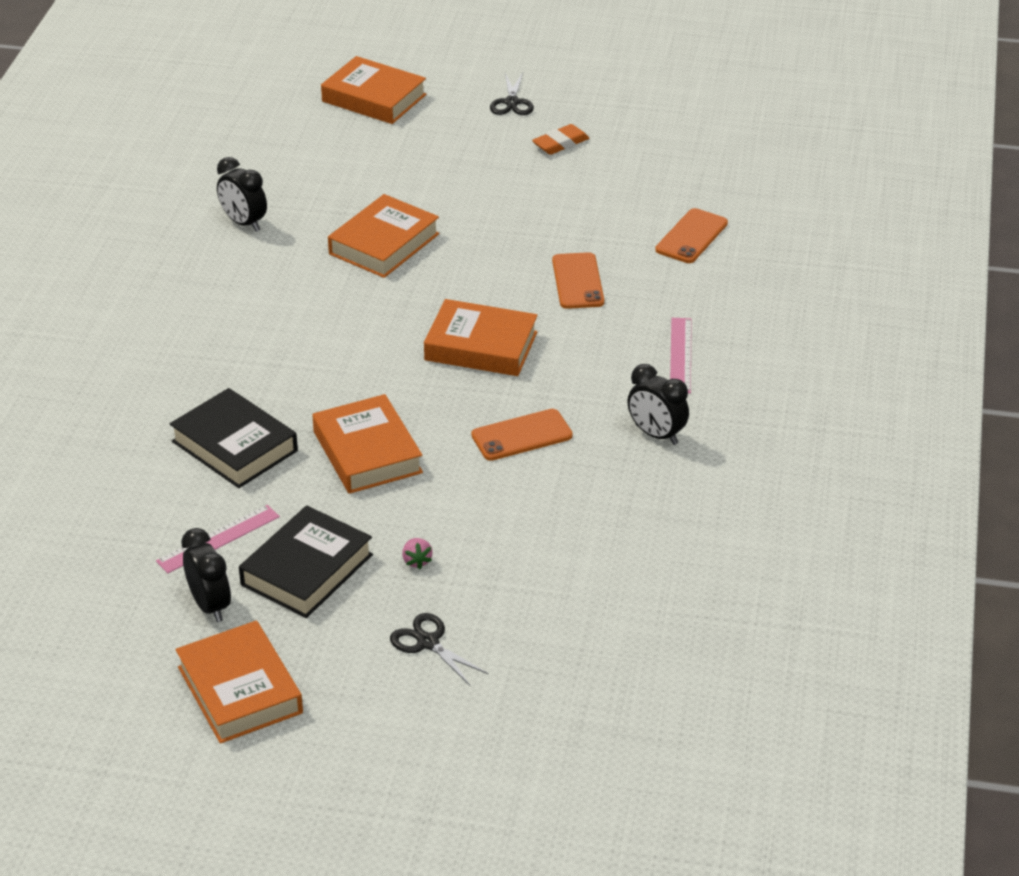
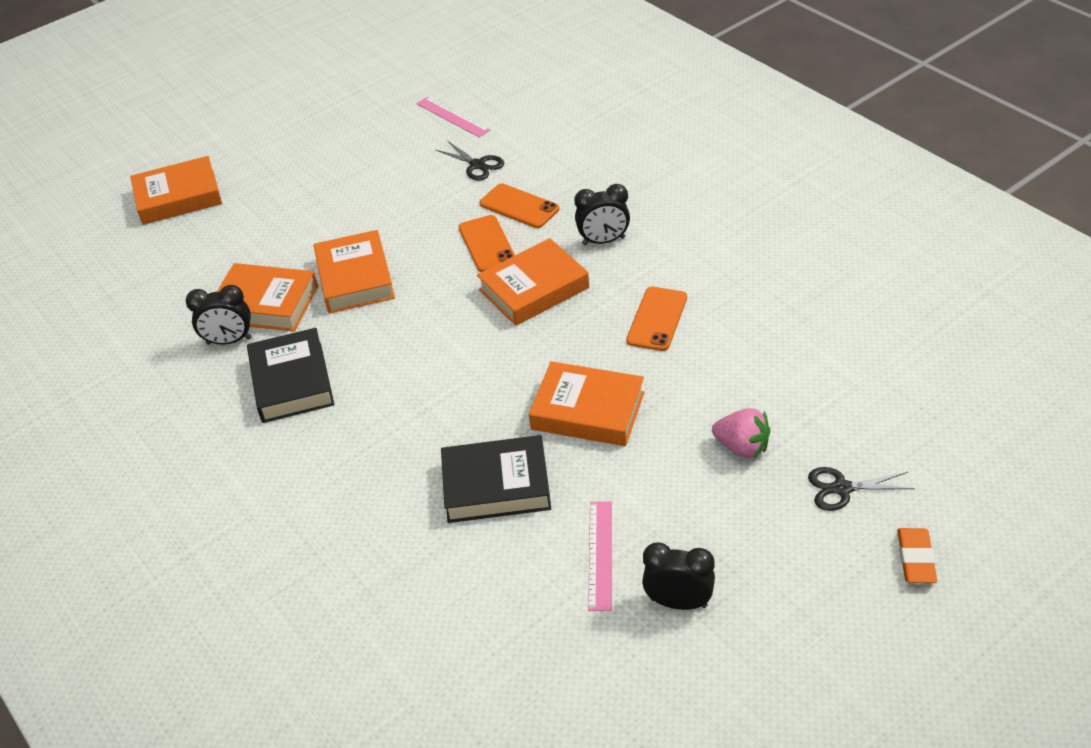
camera: 45 degrees left, 5 degrees up
(240, 690) = (800, 635): orange book -> orange book (266, 304)
(307, 570) = (691, 517): black book -> black book (292, 382)
(416, 561) = (742, 447): pink strawberry -> pink strawberry, size x1.74
(512, 102) = (281, 136): black scissors -> black scissors (477, 165)
(560, 143) = (358, 138): orange eraser -> orange eraser (915, 559)
(656, 435) = (726, 254): black clock -> black clock (603, 241)
(680, 355) = (654, 201): pink ruler -> pink ruler (452, 117)
(691, 236) = (536, 133): orange phone -> orange phone (487, 244)

